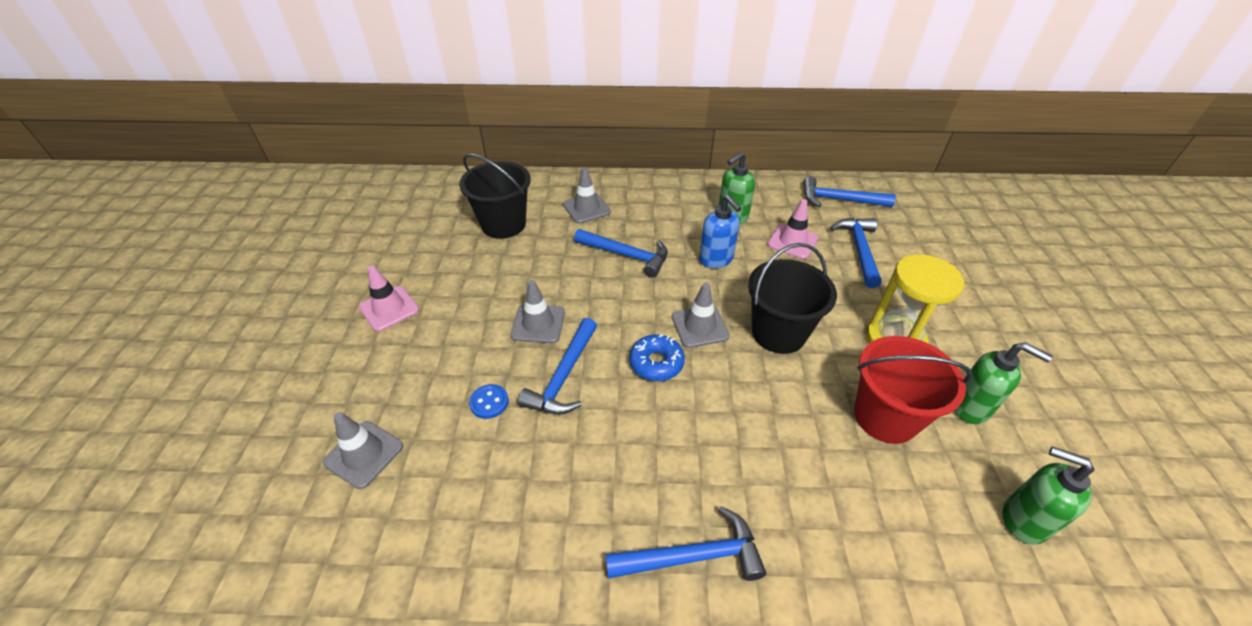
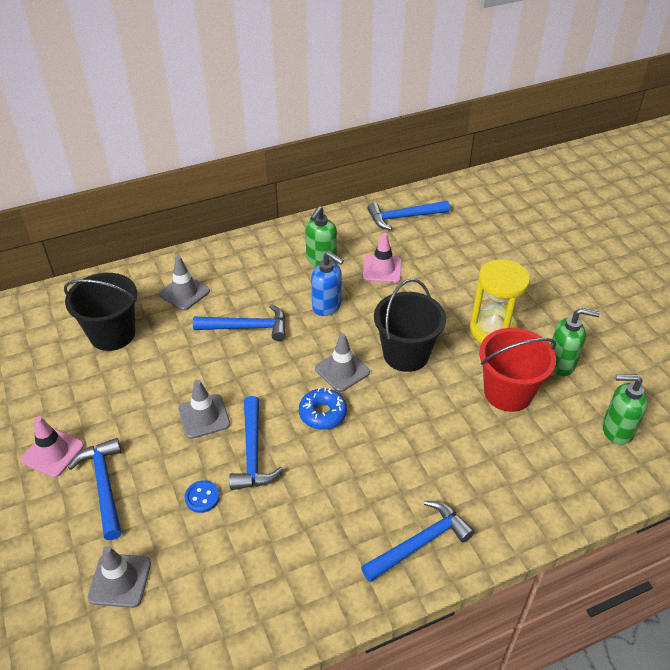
camera: 25 degrees left, 0 degrees up
(859, 250) = (438, 260): blue hammer -> blue hammer (104, 485)

